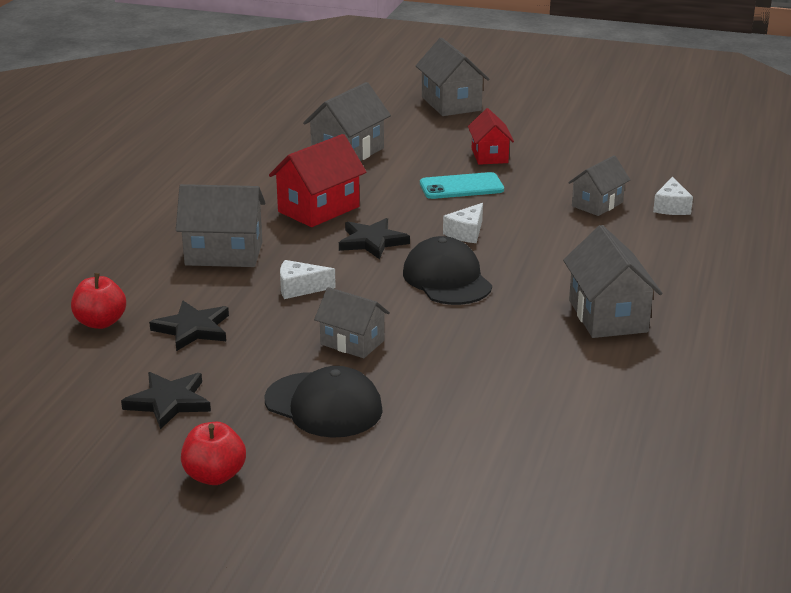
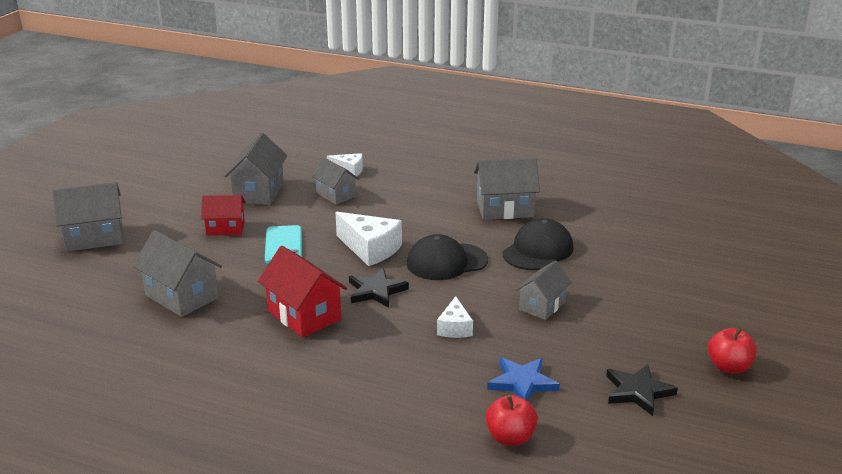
camera: 85 degrees left, 0 degrees up
(193, 329) = (522, 383): black star -> blue star
(224, 254) = (383, 368): grey house -> grey house (258, 192)
(323, 405) = (630, 320): black cap -> black cap (538, 250)
(466, 233) = (370, 249): white cheese -> white cheese, size x1.69

